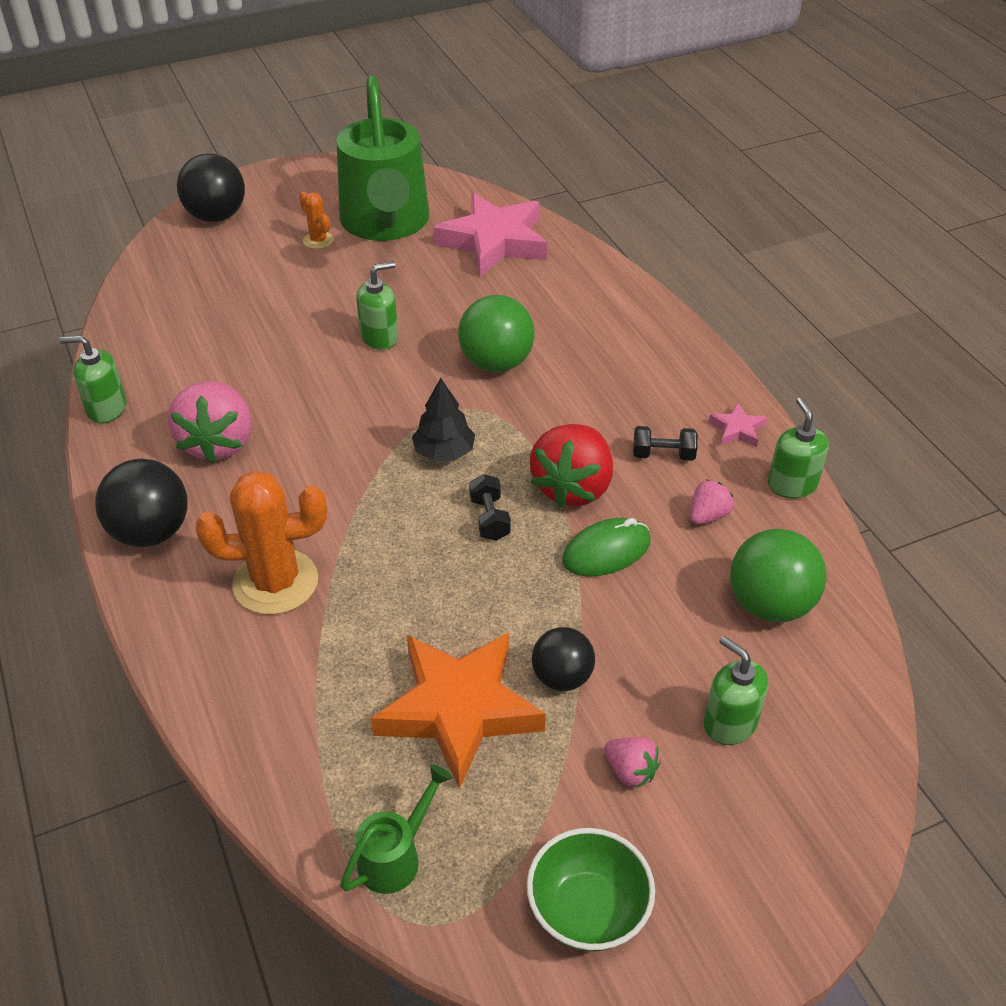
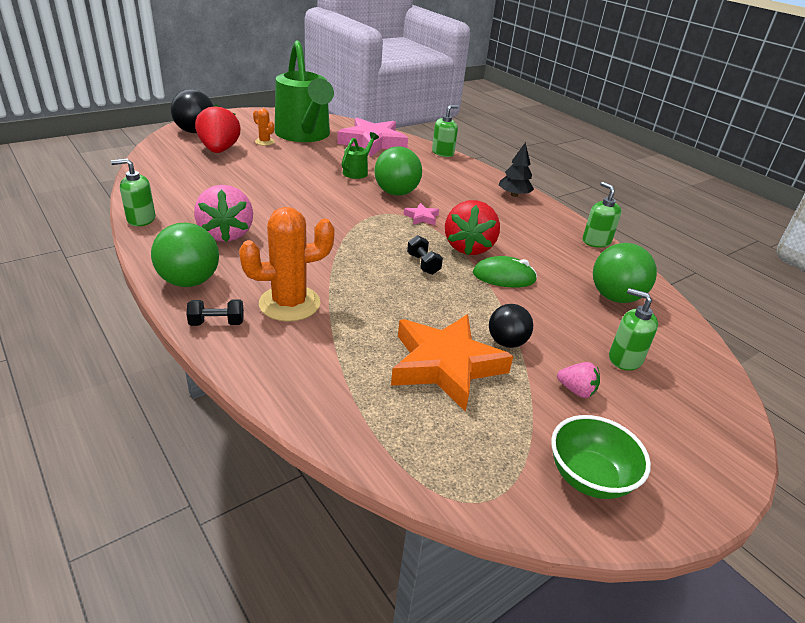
camera: 15 degrees left, 10 degrees down
(151, 532) = (189, 281): black ball -> green ball
(244, 260) = (219, 150): none -> red strawberry
(380, 337) = (319, 183): green soap dispenser -> green soap dispenser (443, 153)
(395, 856) = (436, 458): green watering can -> green watering can (357, 171)
(444, 452) = (380, 234): black tree -> black tree (514, 195)
(606, 551) = (504, 277): green mouse -> green mouse turned 45 degrees clockwise
(663, 455) = (515, 231): black dumbbell -> black dumbbell (217, 323)
(708, 516) = (556, 257): pink strawberry -> none
(737, 429) = (552, 218): pink star -> pink star (421, 217)

